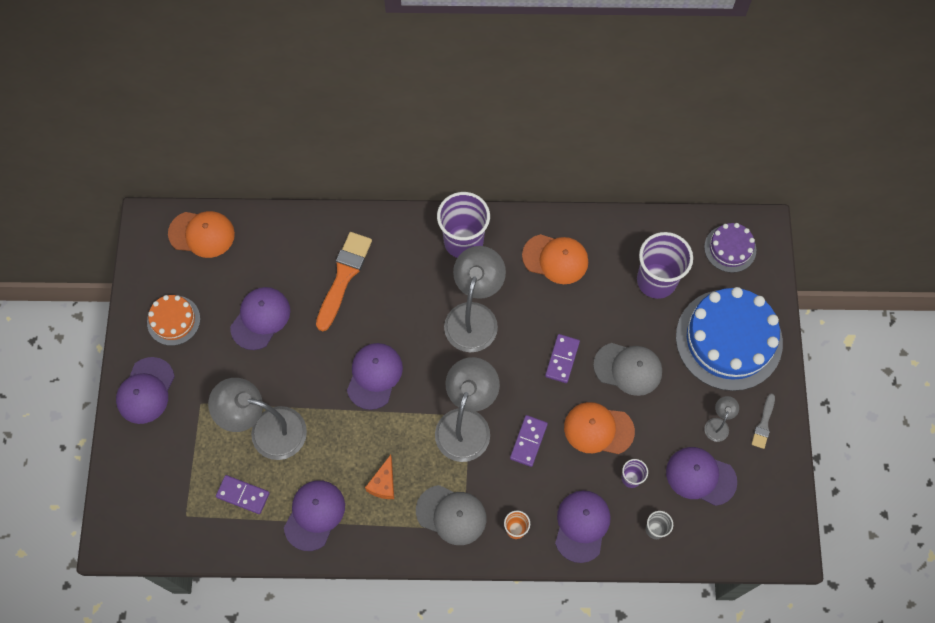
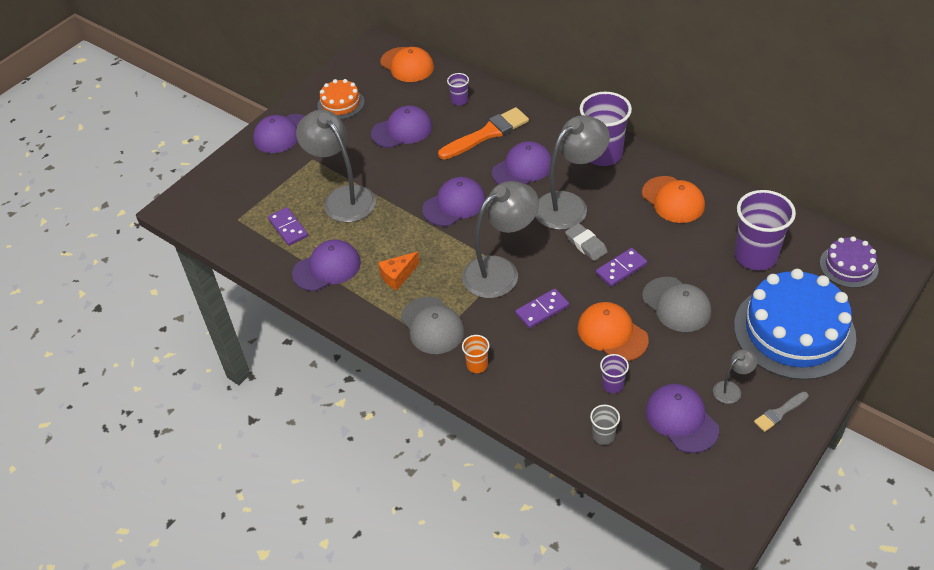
camera: 40 degrees right, 20 degrees down
(288, 251) = (459, 100): none -> purple cup
(517, 351) = (586, 244): none -> grey eraser
(582, 525) = (537, 395): purple cap -> purple cap (522, 168)

